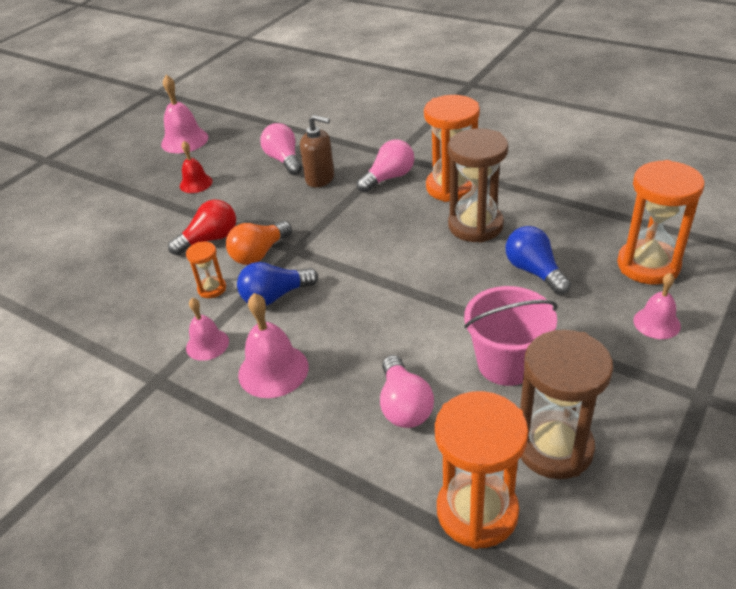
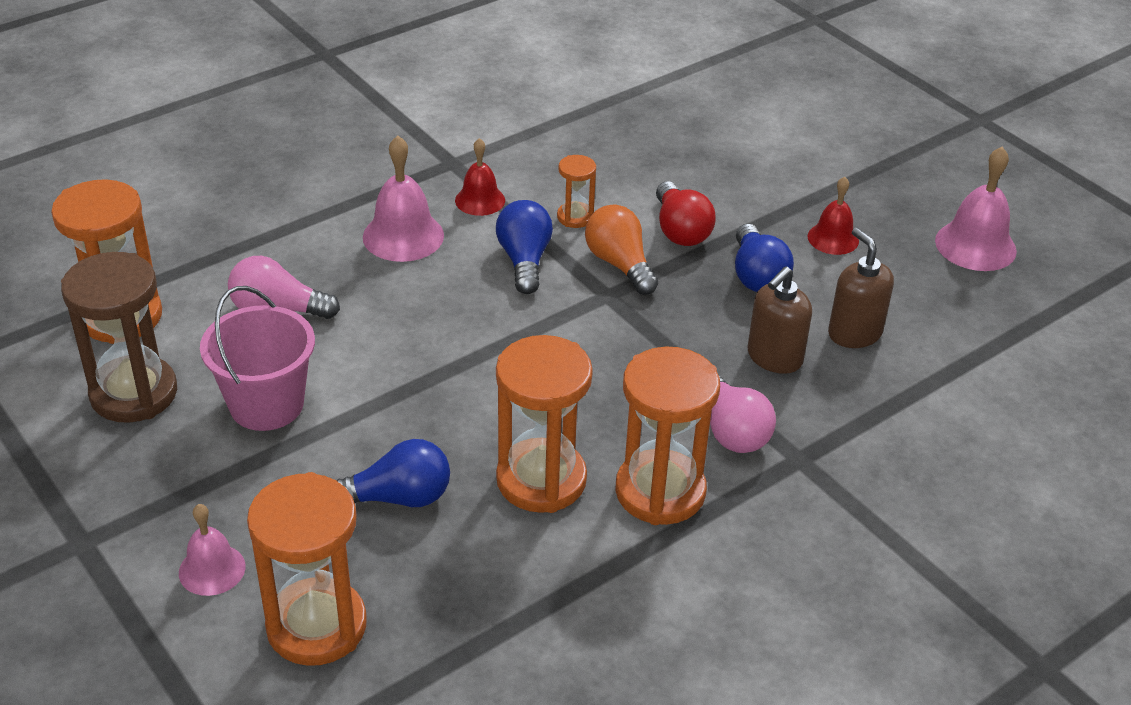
camera: 105 degrees right, 0 degrees up
(207, 344) = (480, 200): pink bell -> red bell
(246, 200) = (757, 276): none -> blue light bulb
(284, 160) = (854, 333): pink light bulb -> brown soap dispenser
(475, 225) = (541, 480): brown hourglass -> orange hourglass

